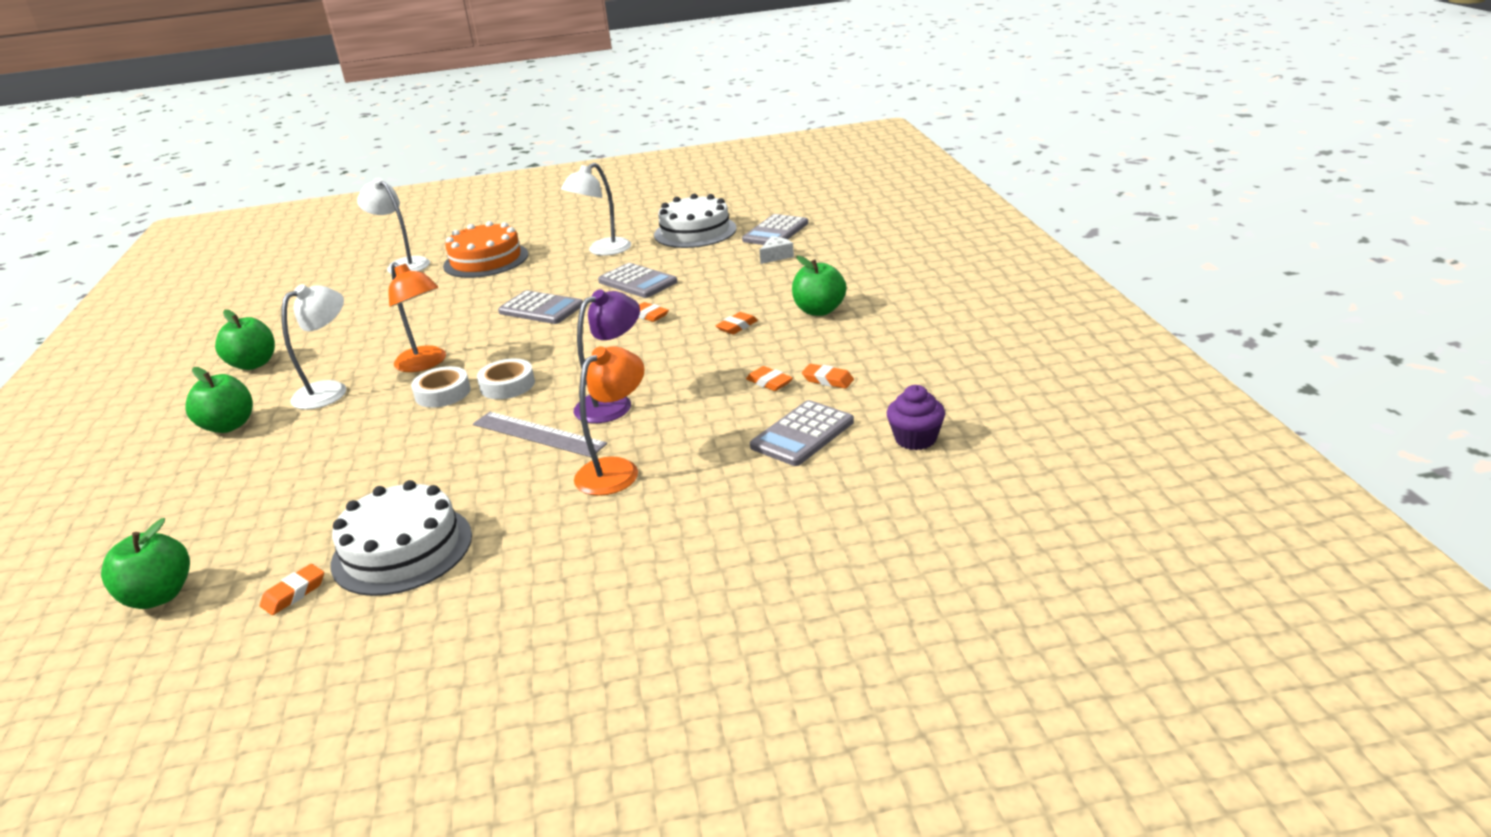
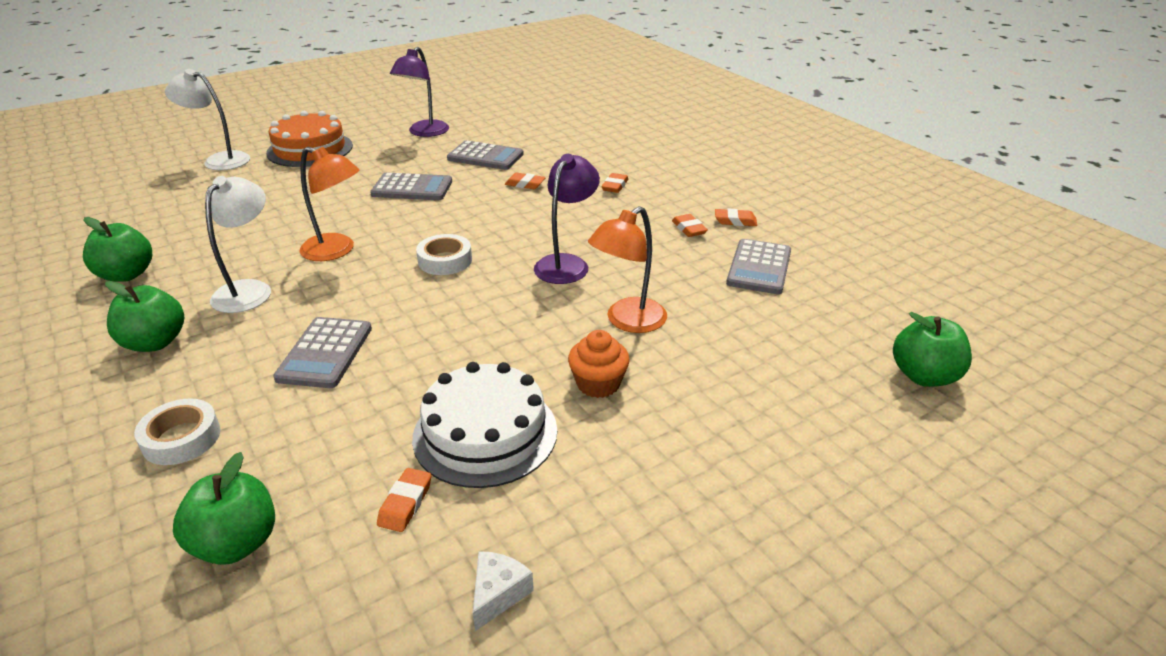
camera: 25 degrees left, 5 degrees up
(443, 393) = (383, 276): white tape -> white tape (181, 438)
(534, 524) = (598, 384): none -> orange cupcake
(538, 434) = (520, 301): grey ruler -> none
(602, 251) = (424, 132): white lamp -> purple lamp
(616, 470) = (627, 321): orange lamp -> orange lamp turned 150 degrees counterclockwise
(695, 231) = (498, 111): white cake -> none
(769, 382) = (689, 229): orange eraser -> orange eraser turned 45 degrees clockwise
(775, 232) = (571, 107): grey calculator -> grey calculator (325, 353)
(776, 256) = (591, 126): white cheese -> white cheese (498, 594)
(819, 310) = (672, 166): green apple -> green apple (924, 376)
(915, 439) = (850, 259): purple cupcake -> none

